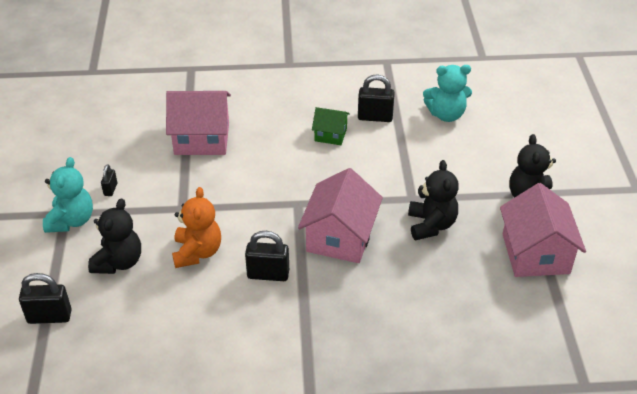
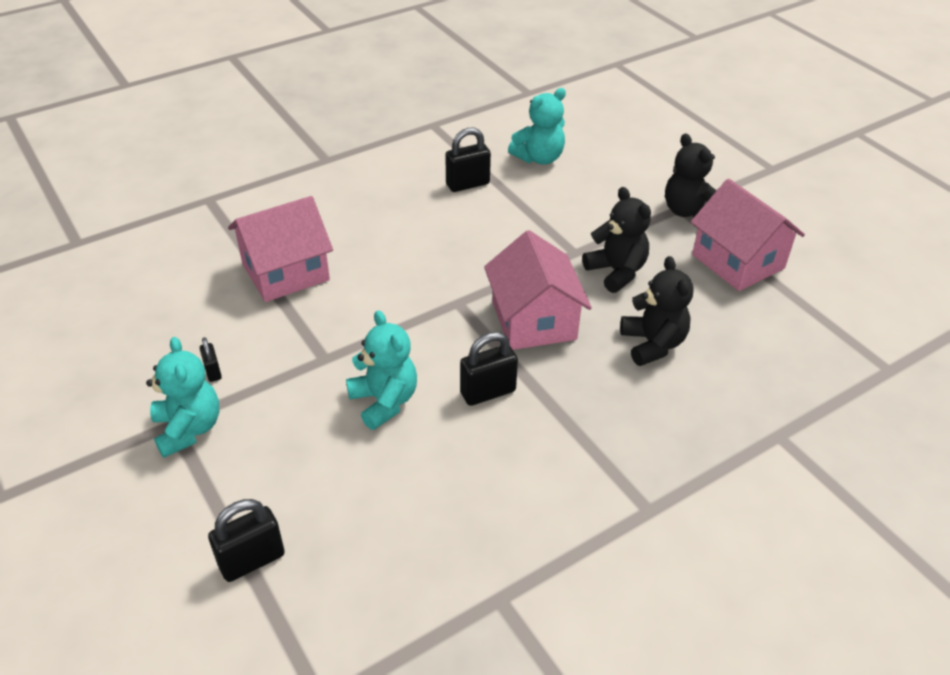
camera: 30 degrees left, 0 degrees up
(119, 262) = (293, 453): black teddy bear -> black teddy bear (652, 344)
(197, 252) = (384, 401): orange teddy bear -> turquoise teddy bear
(330, 135) = (434, 217): green house -> none

